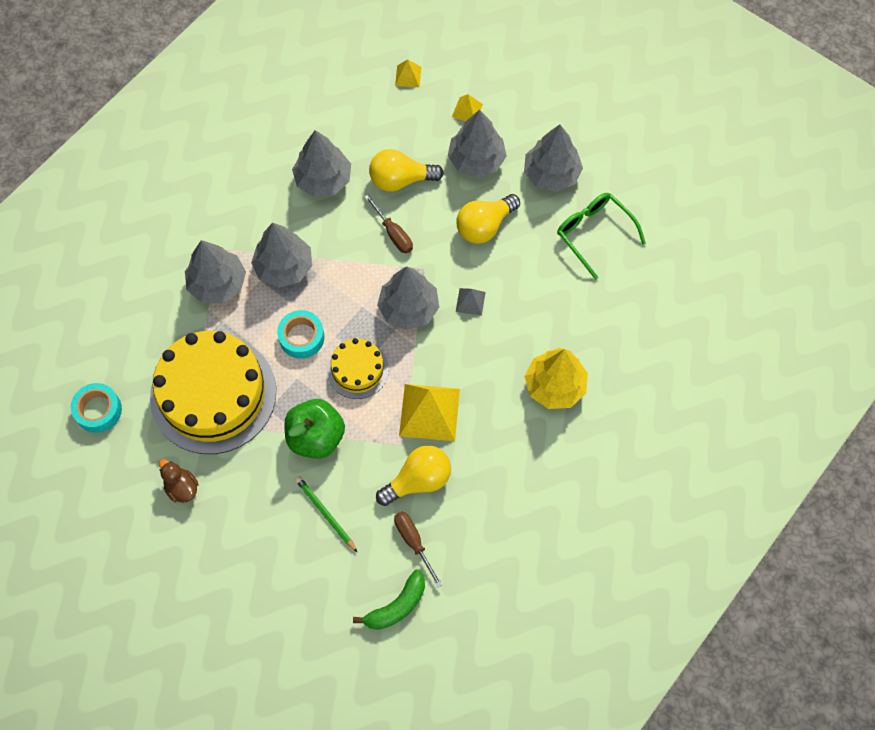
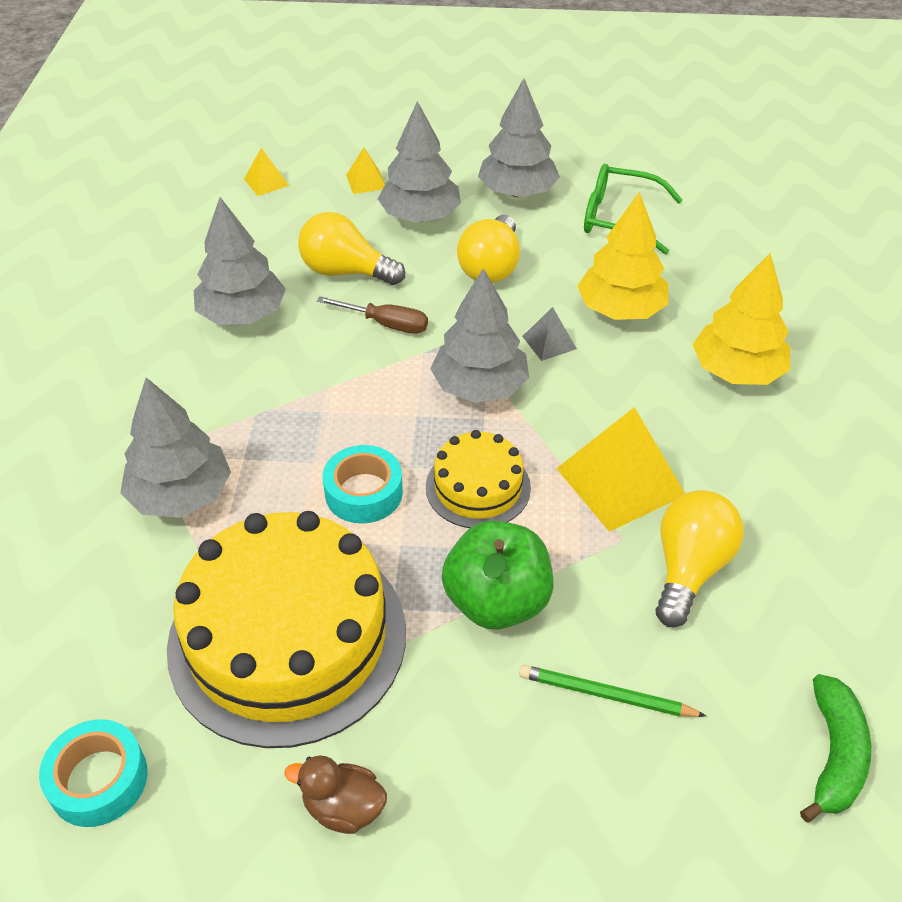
camera: 35 degrees left, 20 degrees down
(284, 267) = (267, 427): grey tree -> none
(400, 180) = (345, 271): yellow light bulb -> yellow light bulb turned 60 degrees clockwise
(413, 542) = (764, 650): brown screwdriver -> none
(530, 304) = (620, 310): none -> yellow tree

